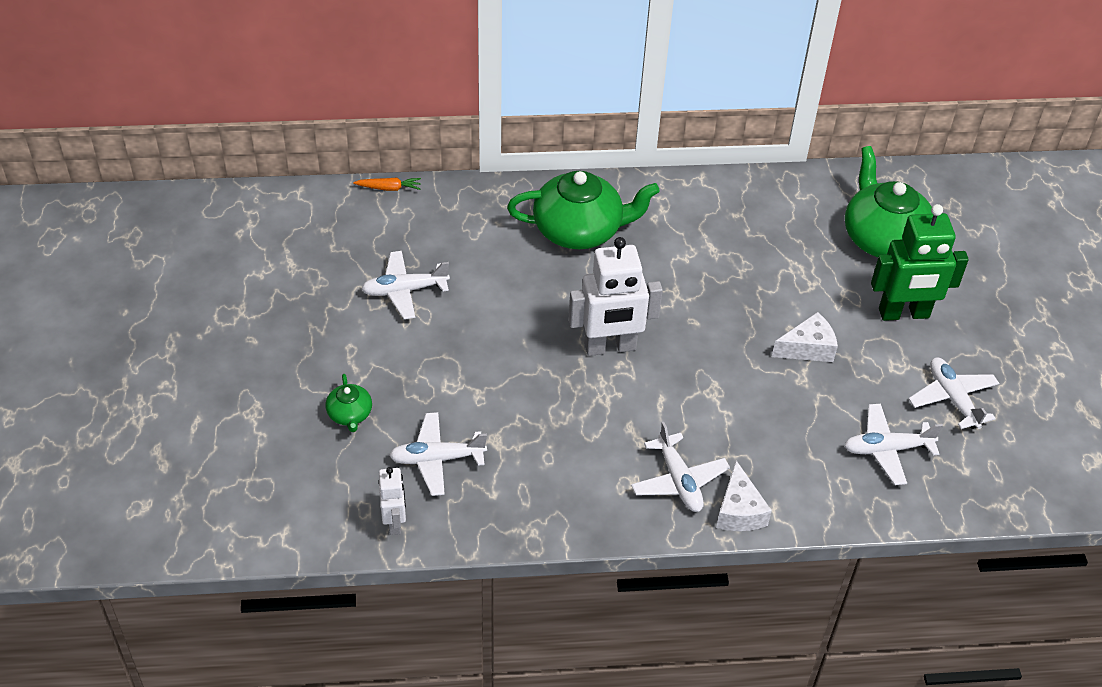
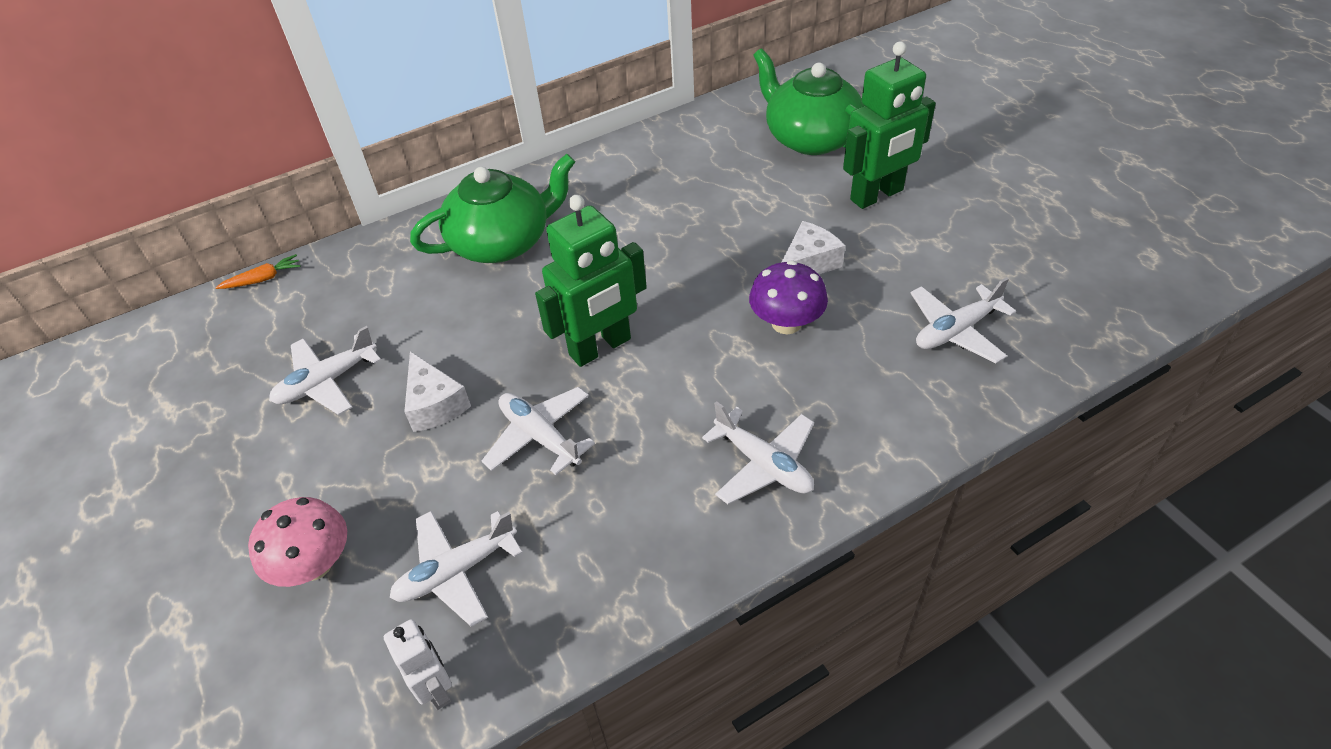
camera: 20 degrees left, 0 degrees up
(350, 414) = (314, 564): green teapot -> pink mushroom
(610, 347) = (600, 347): white robot -> green robot
(739, 511) = (851, 468): white cheese -> white cheese (435, 404)
(760, 388) = (786, 323): none -> purple mushroom
(952, 398) = (980, 254): white plane -> white plane (540, 436)

